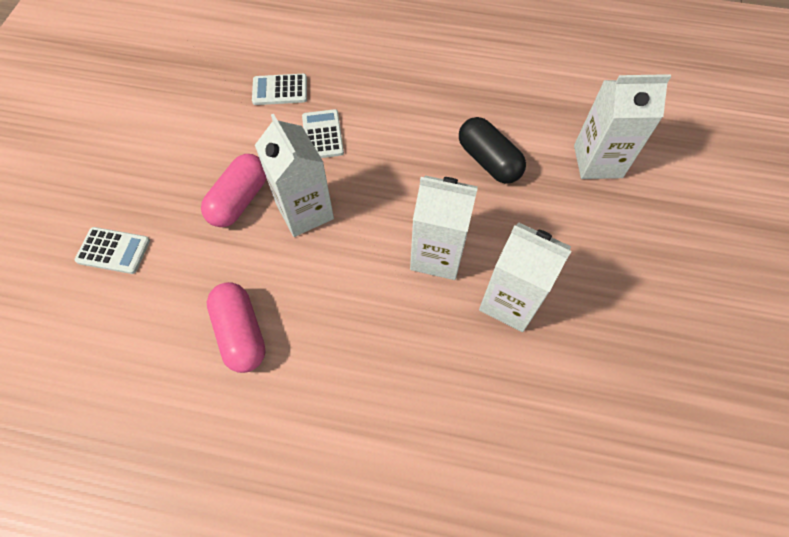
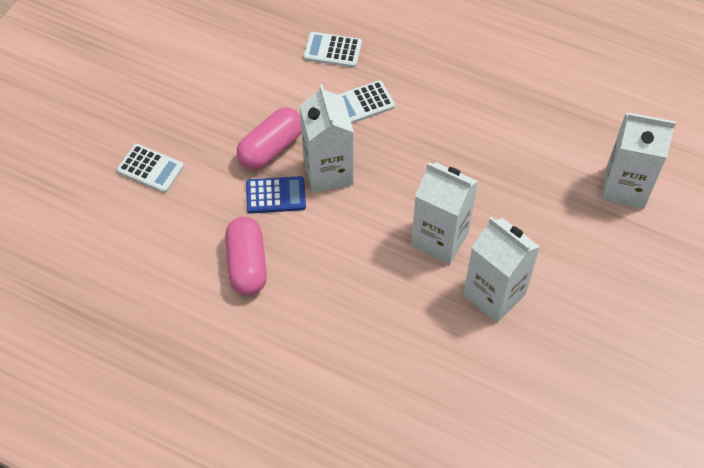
camera: 15 degrees right, 5 degrees down
(255, 249) = (276, 195): none -> blue calculator
(322, 135) = (363, 103): white calculator -> white calculator turned 120 degrees counterclockwise
(488, 161) = (516, 163): black capsule -> none

